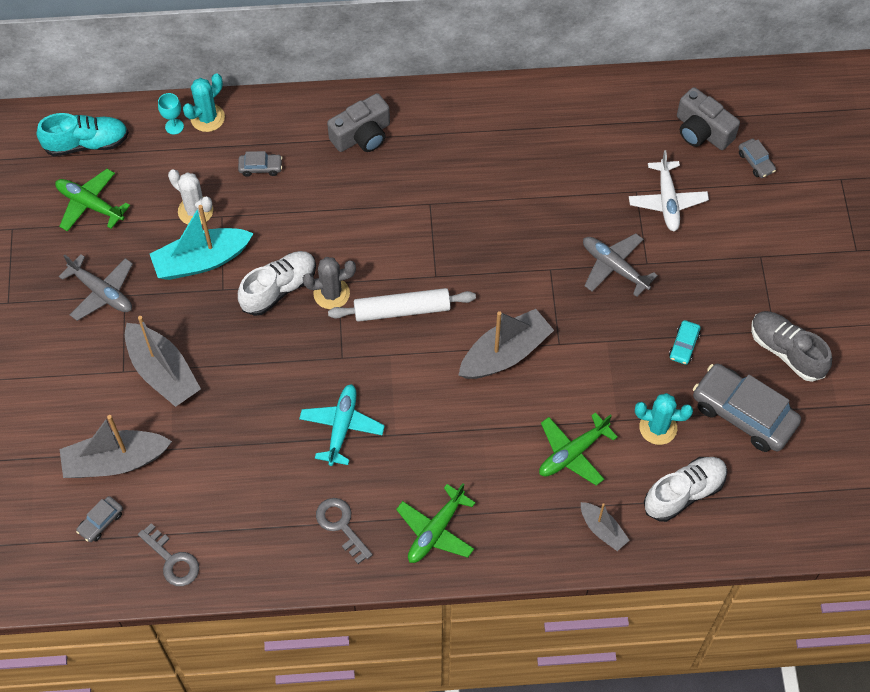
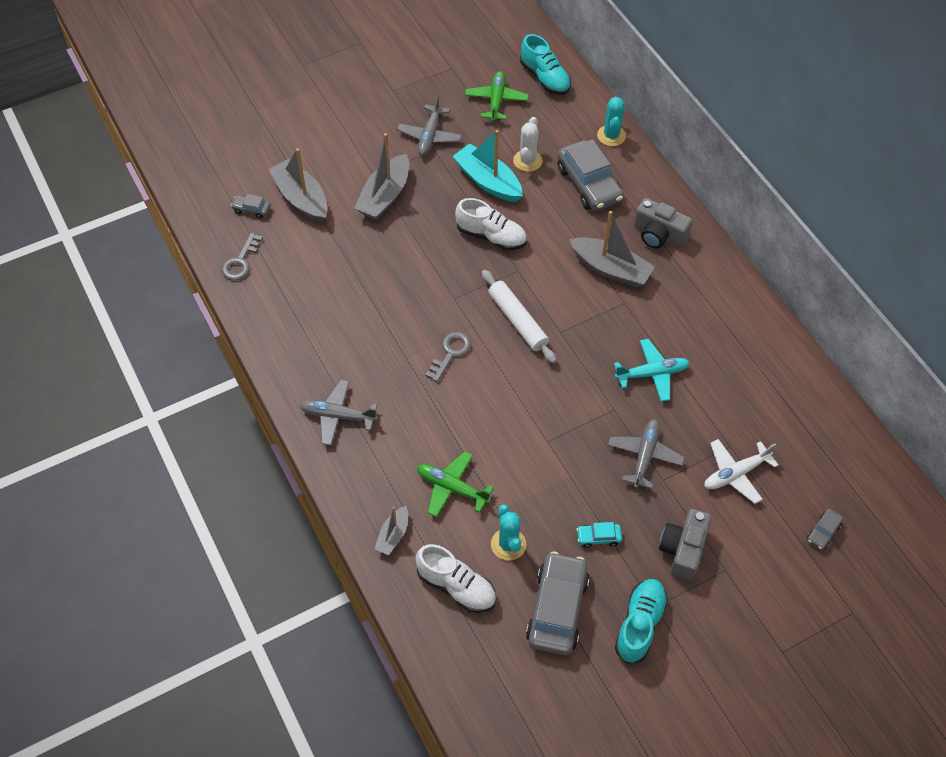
camera: 65 degrees right, 5 degrees down
(174, 126) = (591, 120): turquoise goblet -> none
(207, 118) = (611, 135): turquoise cactus -> turquoise cactus turned 75 degrees clockwise
(260, 167) = (589, 184): grey car -> grey car, size x2.22
(331, 293) = (506, 270): grey cactus -> none
(341, 526) = (313, 352): grey key -> grey key (450, 353)
(342, 427) = (396, 321): turquoise plane -> turquoise plane (652, 374)
(435, 531) = (337, 416): green plane -> grey plane
(505, 353) = (517, 405): grey boat -> grey boat (610, 269)
(702, 131) = (826, 476): grey camera -> grey camera (683, 550)
(786, 351) = (639, 624): grey shoe -> turquoise shoe

